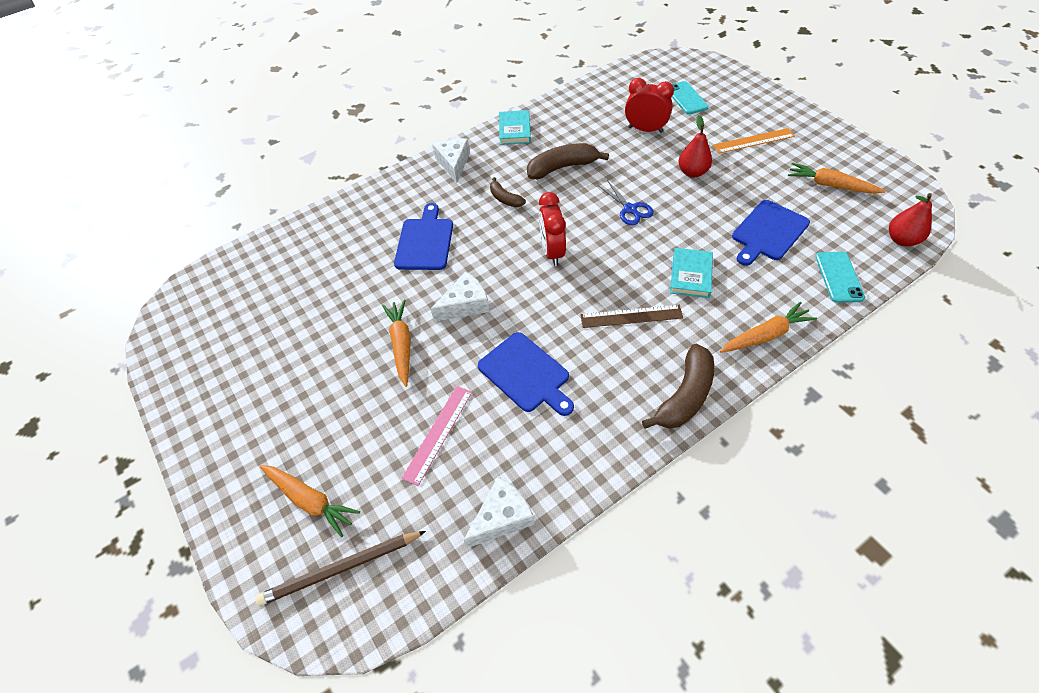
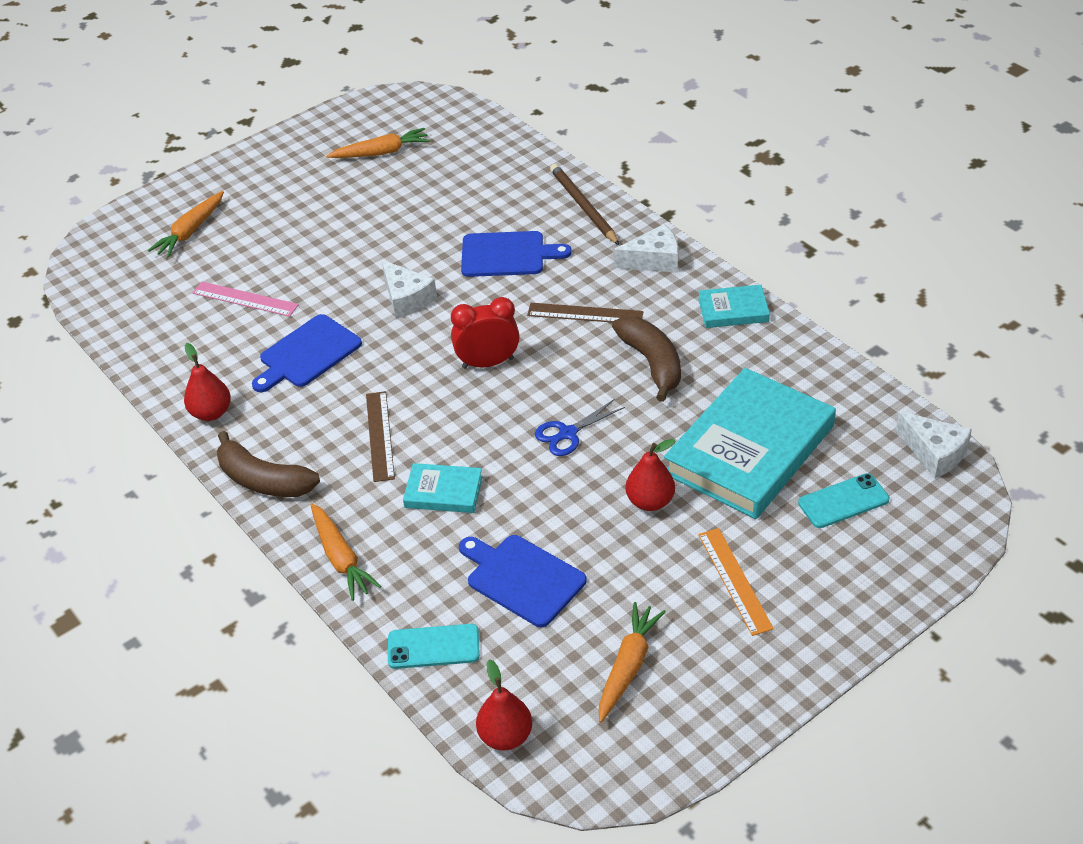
camera: 85 degrees right, 10 degrees down
(341, 569) = (126, 260): brown pencil -> brown pencil (583, 207)
(401, 344) = (355, 259): orange carrot -> orange carrot (381, 152)
(502, 517) = (151, 350): white cheese -> white cheese (934, 453)
(505, 199) = (585, 314): brown banana -> brown ruler
(599, 448) = (211, 413): none -> red pear
(645, 130) = (750, 450): red clock -> turquoise book

